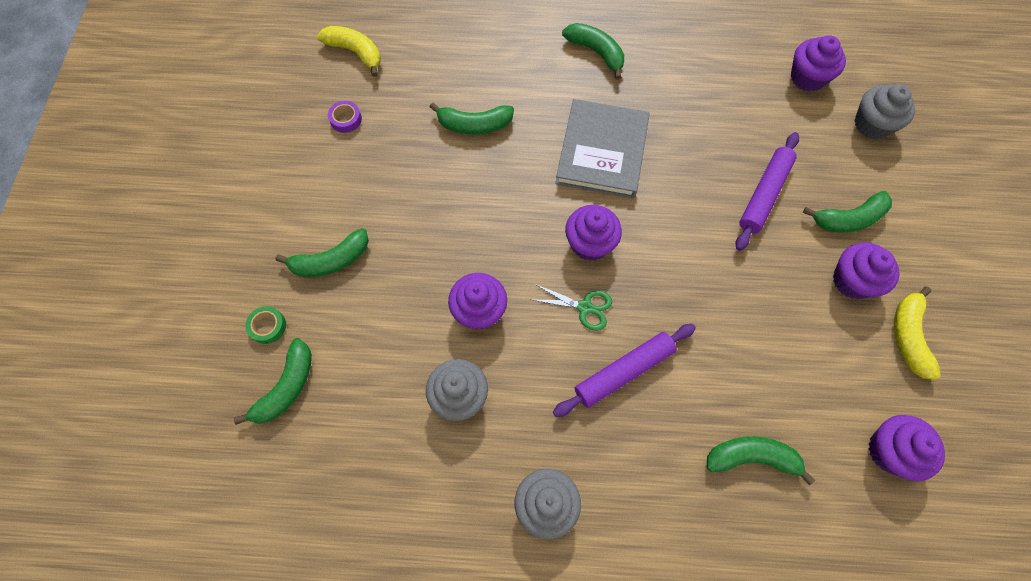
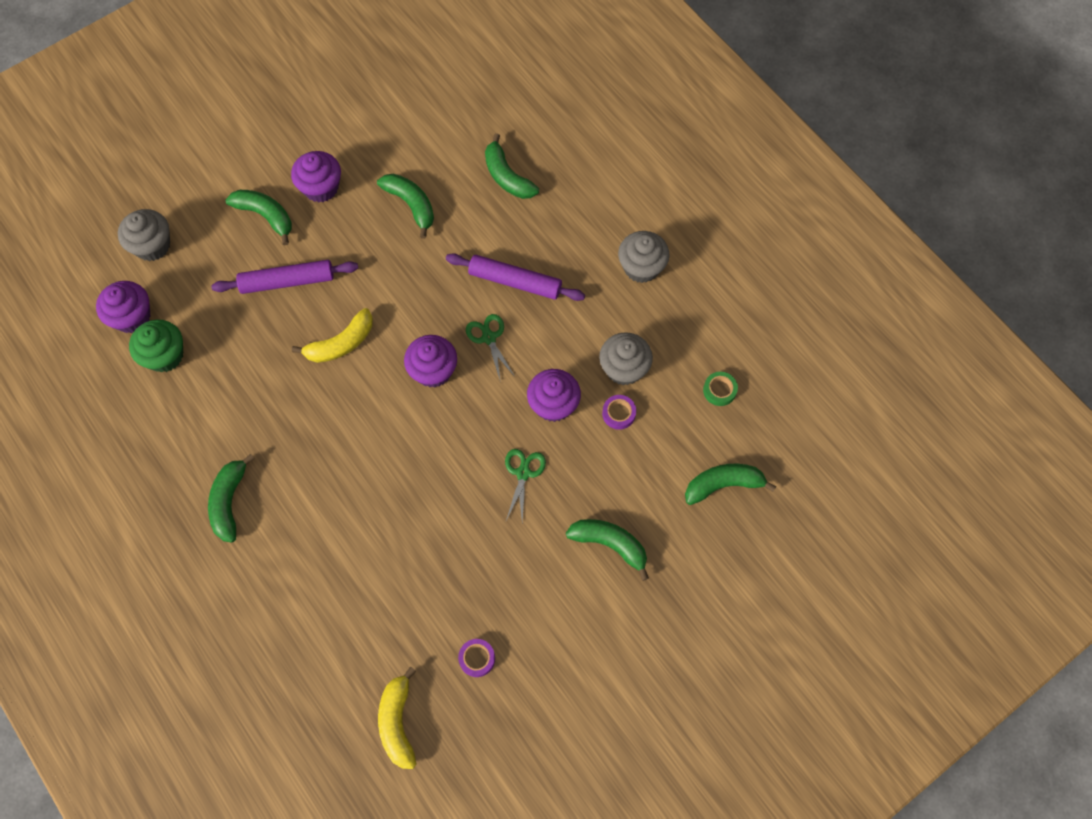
camera: 130 degrees left, 0 degrees up
(268, 326) = (698, 541): green tape -> green tape (719, 390)
(424, 356) = (618, 413): none -> purple tape
(444, 244) = (523, 473): none -> green scissors
(474, 125) = (393, 542): green banana -> green banana (411, 205)
(602, 151) = (338, 421): grey book -> none
(754, 79) = (165, 355): none -> green cupcake
(890, 451) = (435, 109): purple cupcake -> none
(908, 336) = (340, 136): yellow banana -> yellow banana (341, 343)

